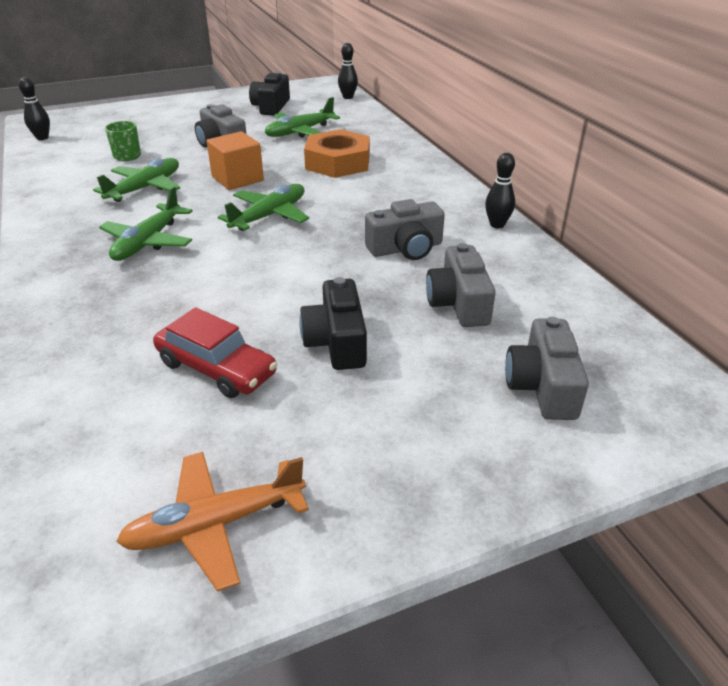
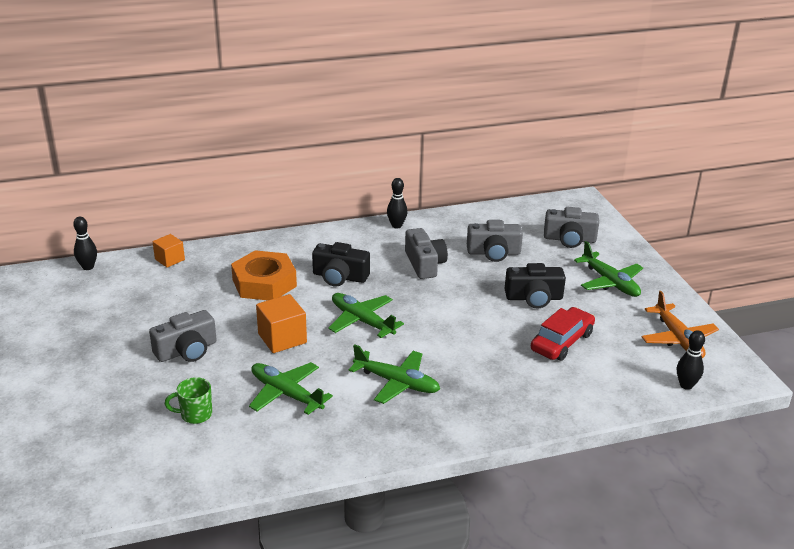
camera: 85 degrees left, 5 degrees down
(42, 138) = (102, 496): black bowling pin -> black bowling pin (686, 385)
(271, 107) = (89, 317): black camera -> black camera (340, 277)
(300, 132) = (177, 301): green plane -> green plane (610, 282)
(369, 121) = (169, 259): none -> orange cube

